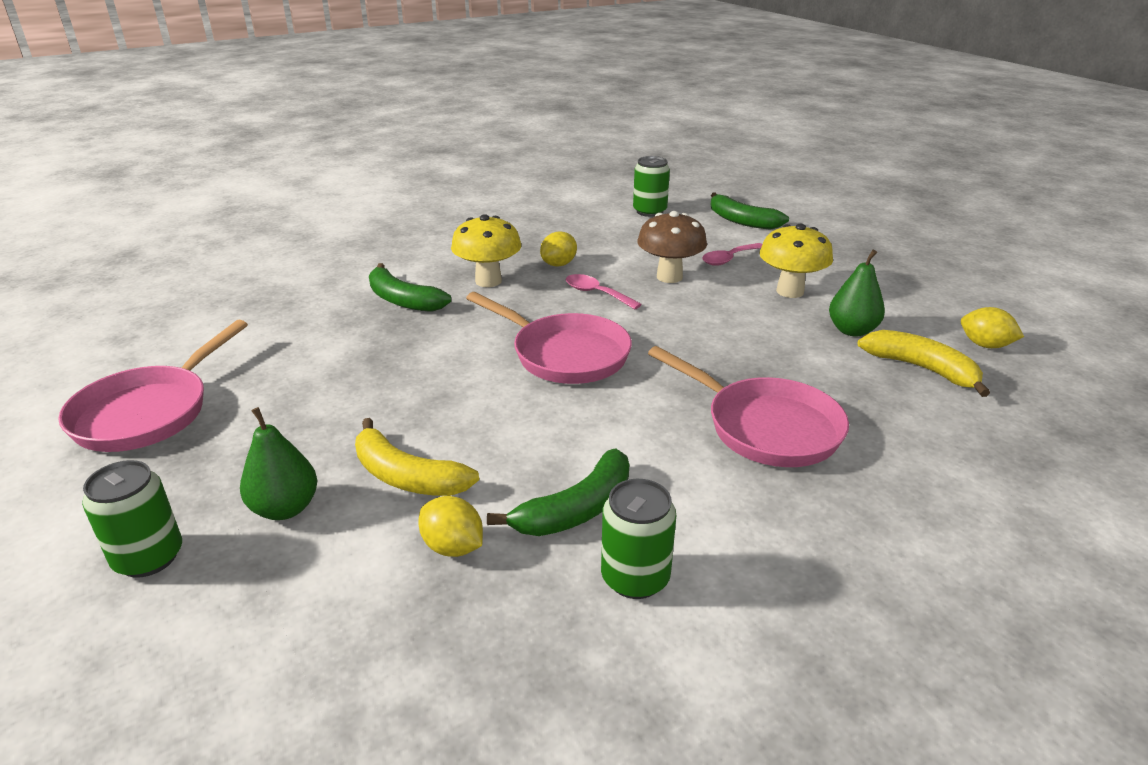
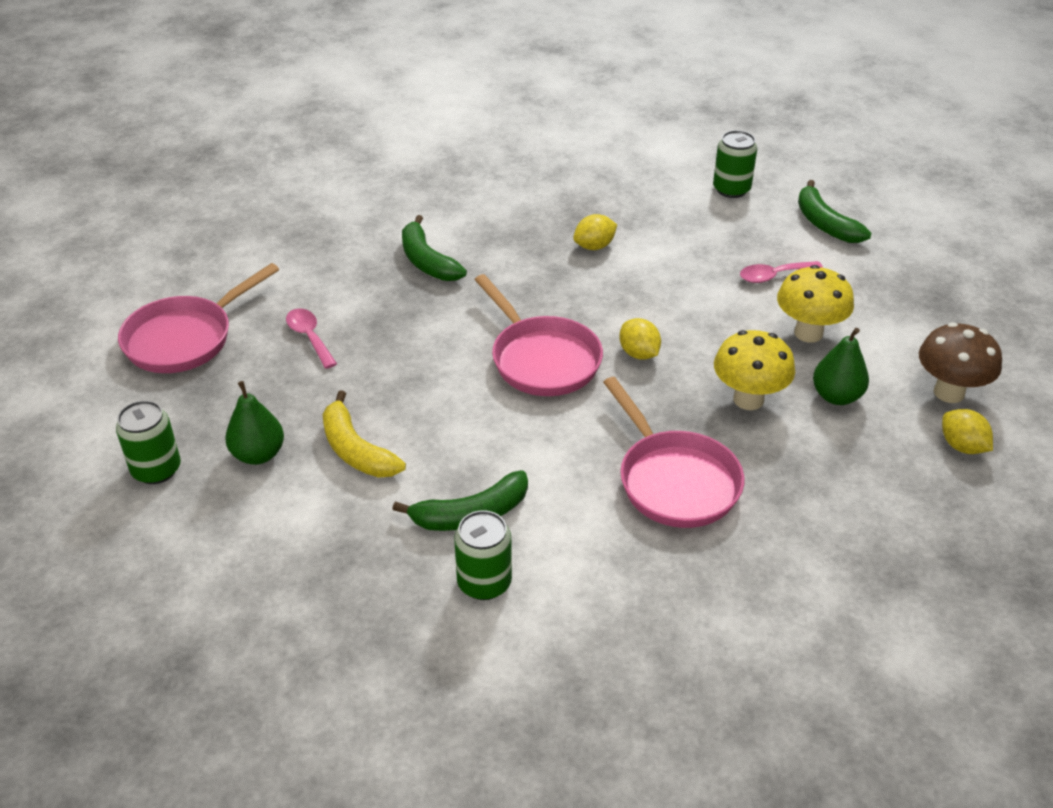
camera: 20 degrees right, 10 degrees up
(453, 547) = (364, 520): yellow lemon -> yellow lemon (639, 353)
(488, 281) = (515, 254): yellow mushroom -> yellow mushroom (748, 399)
(596, 293) = (610, 292): pink spoon -> pink spoon (309, 337)
(669, 277) = (696, 287): brown mushroom -> brown mushroom (949, 392)
(922, 369) = (871, 457): yellow banana -> none

